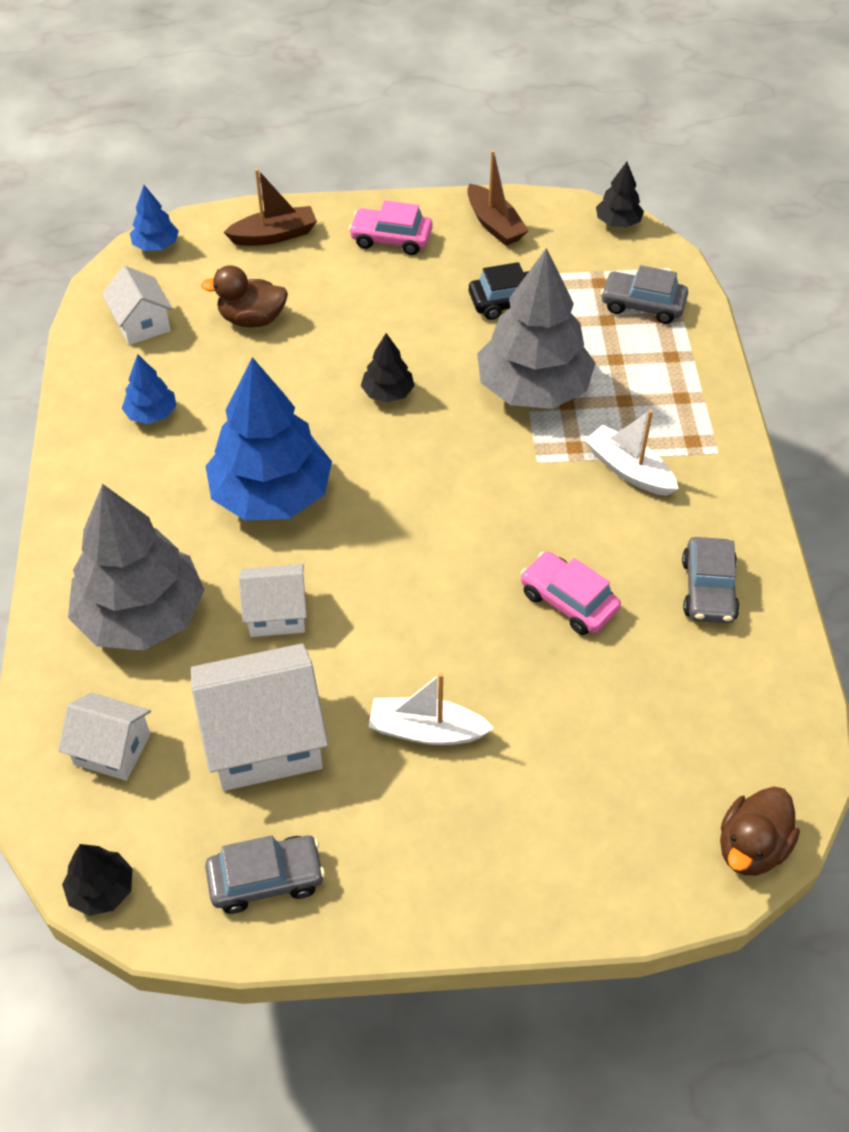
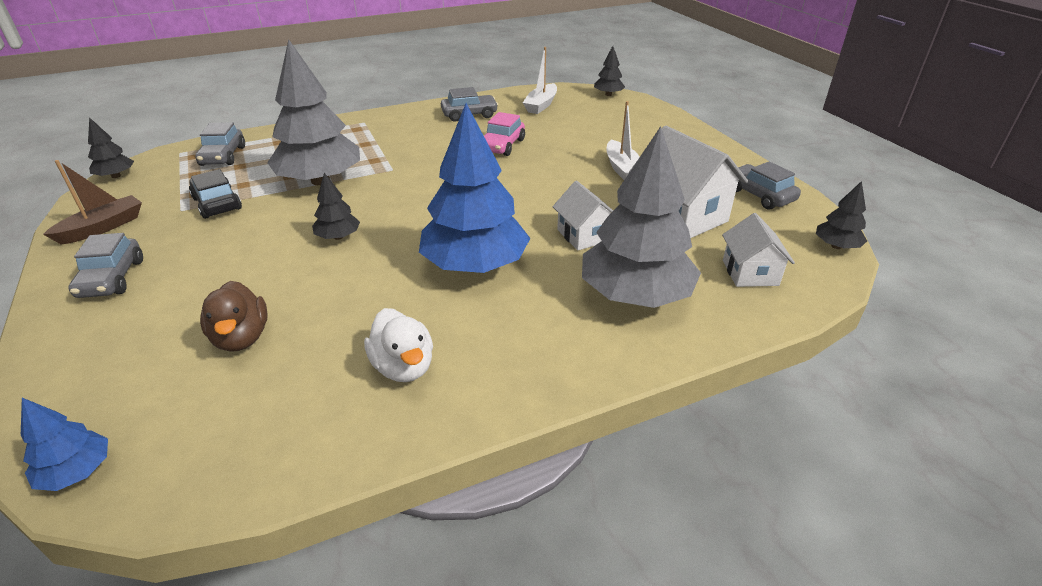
camera: 110 degrees left, 15 degrees down
(142, 324) = (252, 427): white house -> none
(151, 414) = (403, 367): blue tree -> white duck
(274, 235) = (82, 362): brown boat -> none
(391, 239) = (112, 278): pink car -> grey car
(629, 470) = (389, 142): white boat -> white boat (541, 105)
(751, 847) = (608, 94): brown duck -> black tree

